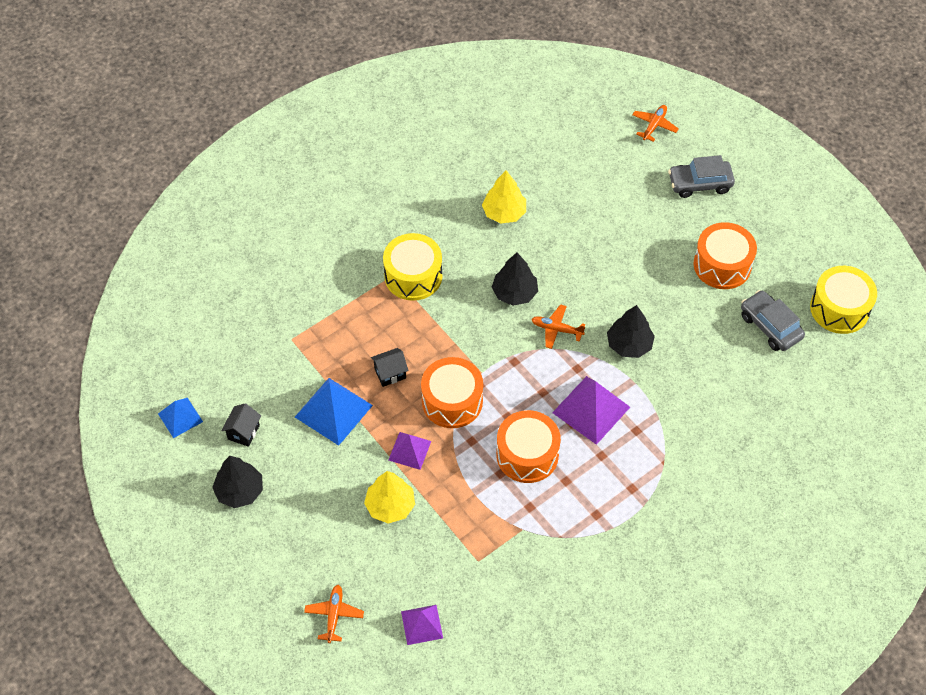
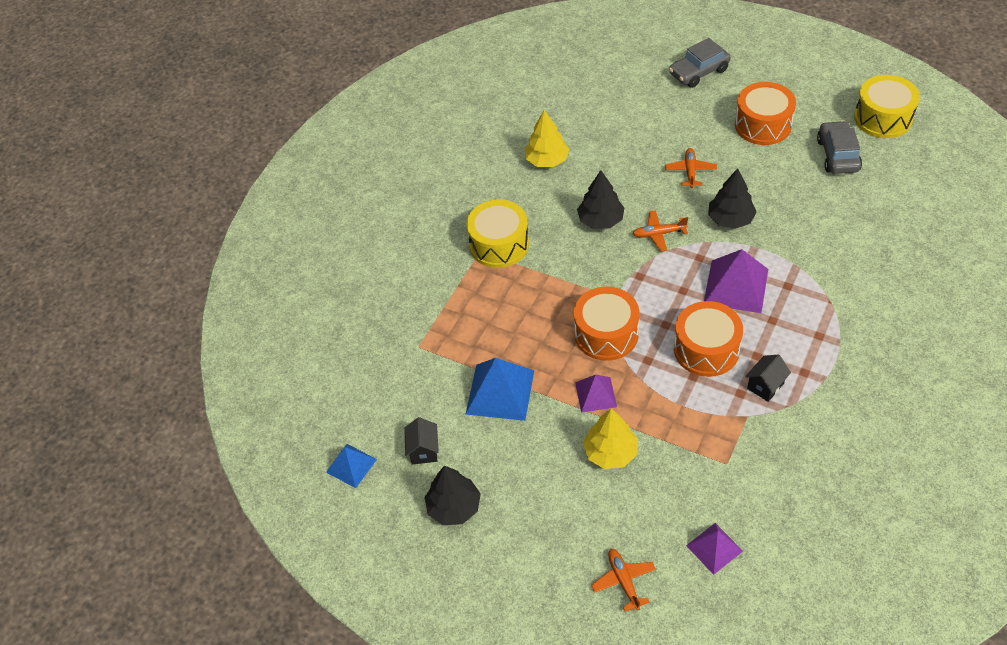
camera: 20 degrees left, 5 degrees down
(390, 373) = (532, 335): black house -> black house (765, 386)
(654, 125) = (629, 44): orange plane -> orange plane (690, 171)
(770, 326) = (837, 155): grey car -> grey car turned 60 degrees clockwise

